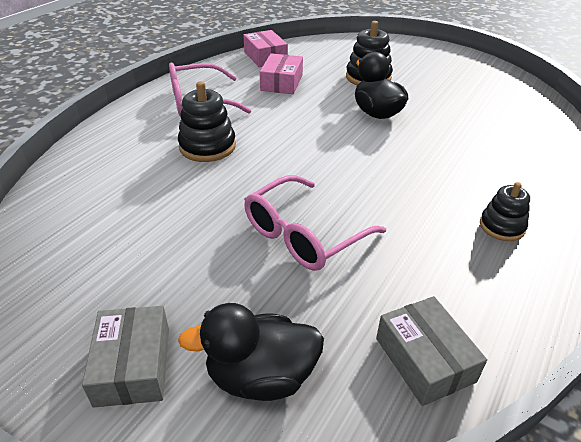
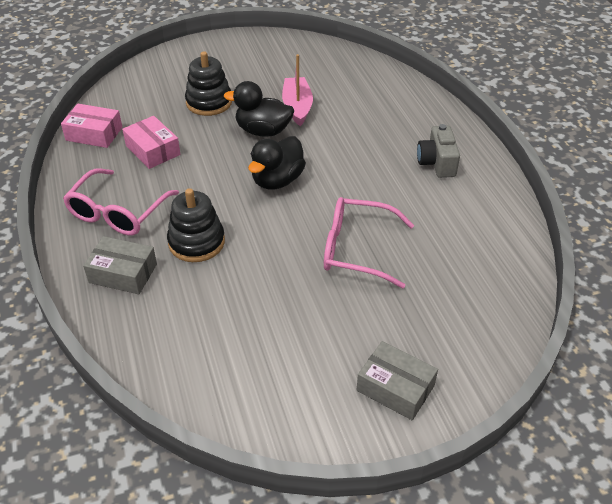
camera: 50 degrees left, 5 degrees up
(261, 376) = (453, 333): black duck -> black duck (277, 180)
(304, 235) = (357, 249): pink glasses -> pink glasses turned 105 degrees clockwise
(424, 359) = (499, 262): grey box -> grey box (123, 273)
(432, 113) = (297, 107): none -> pink boat
(502, 226) = (437, 163): black stacking toy -> grey camera

